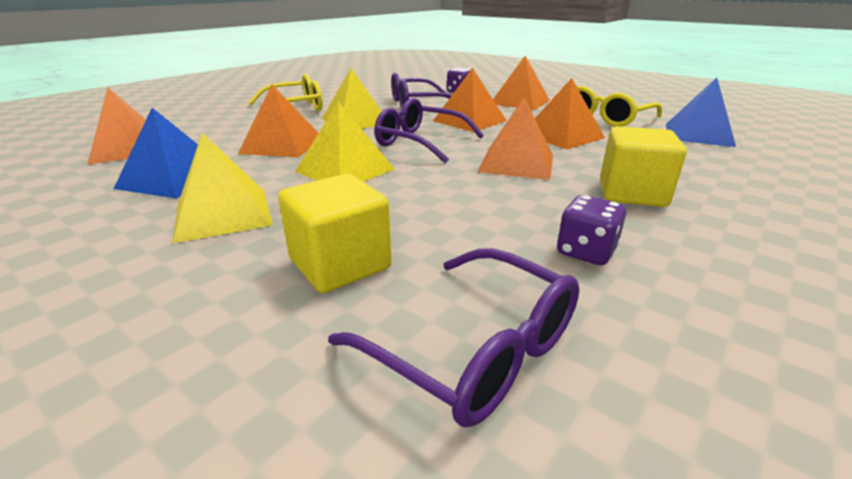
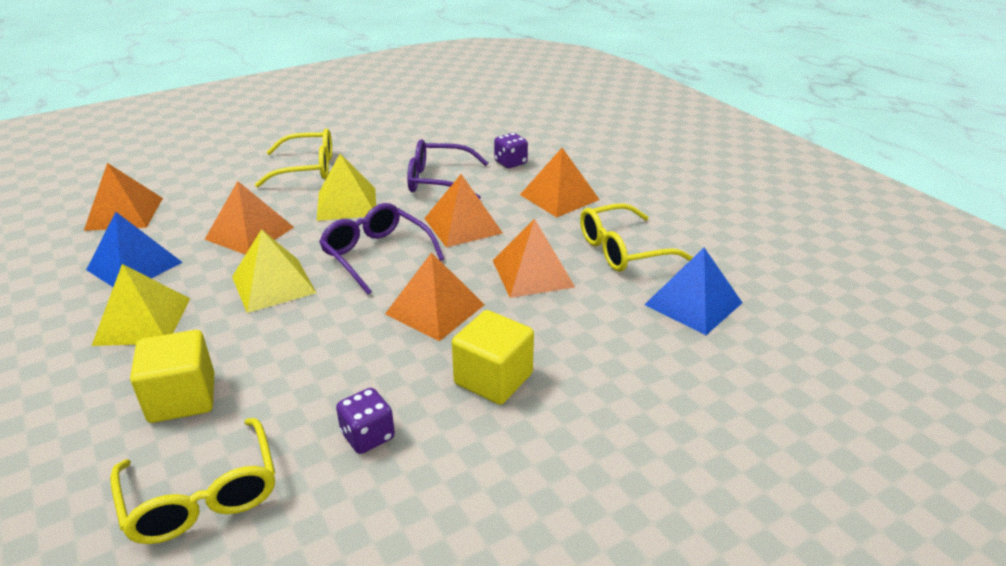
camera: 20 degrees right, 5 degrees up
(474, 349) = (202, 496): purple glasses -> yellow glasses

